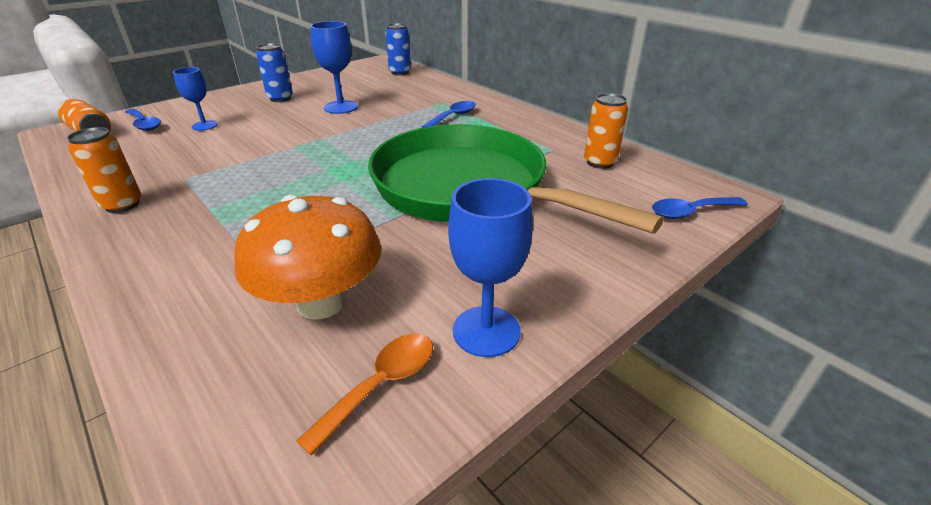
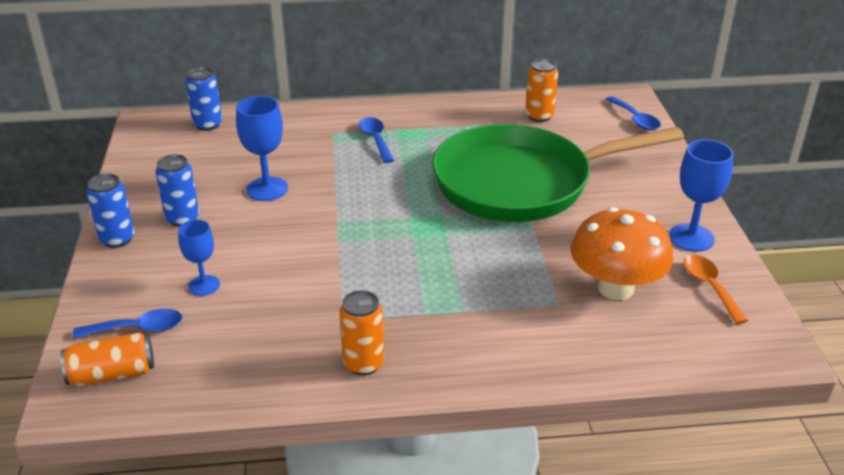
camera: 55 degrees left, 0 degrees up
(243, 92) = (117, 239): none -> blue can
(690, 212) = (635, 119): blue spoon -> blue spoon turned 45 degrees counterclockwise

